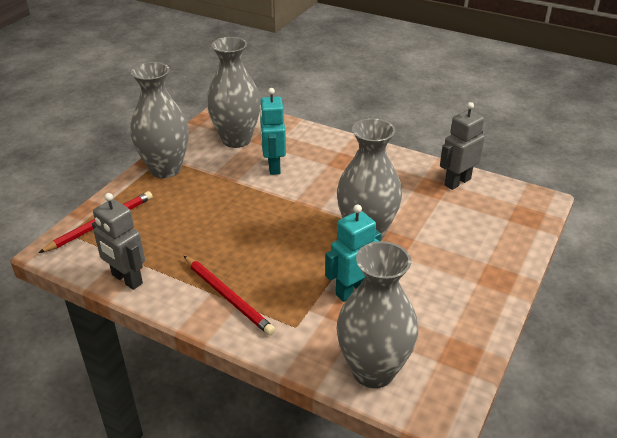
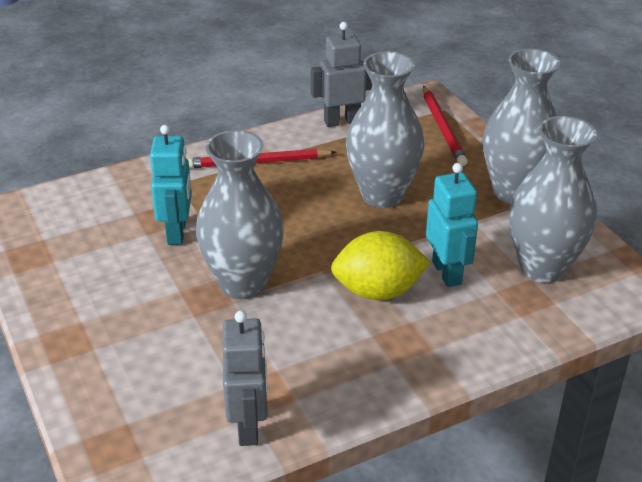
camera: 125 degrees right, 0 degrees up
(273, 166) = (447, 273): turquoise robot -> turquoise robot turned 45 degrees clockwise
(315, 183) = (378, 291): none -> yellow lemon
(373, 371) = (83, 200): grey vase -> grey vase (382, 195)

